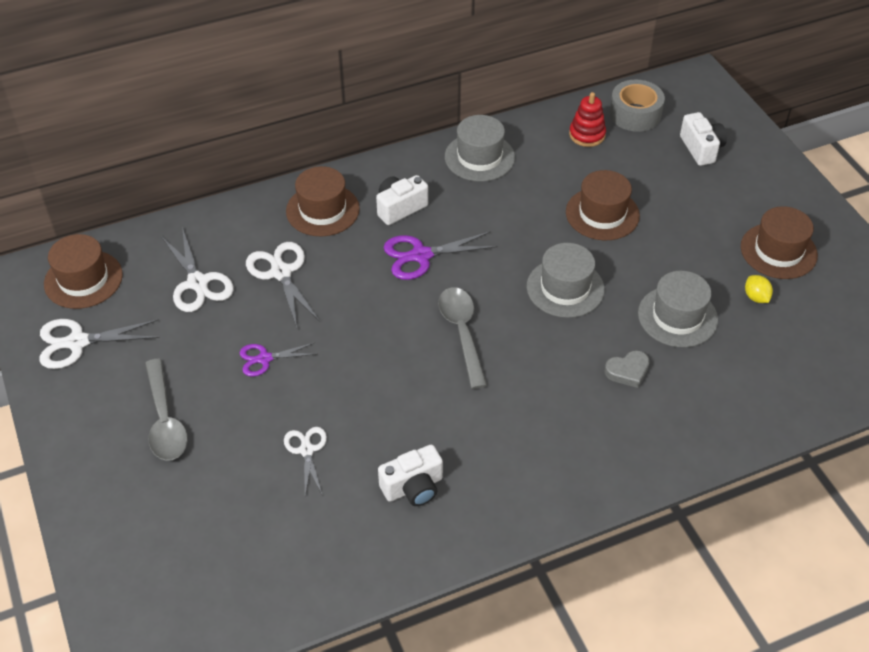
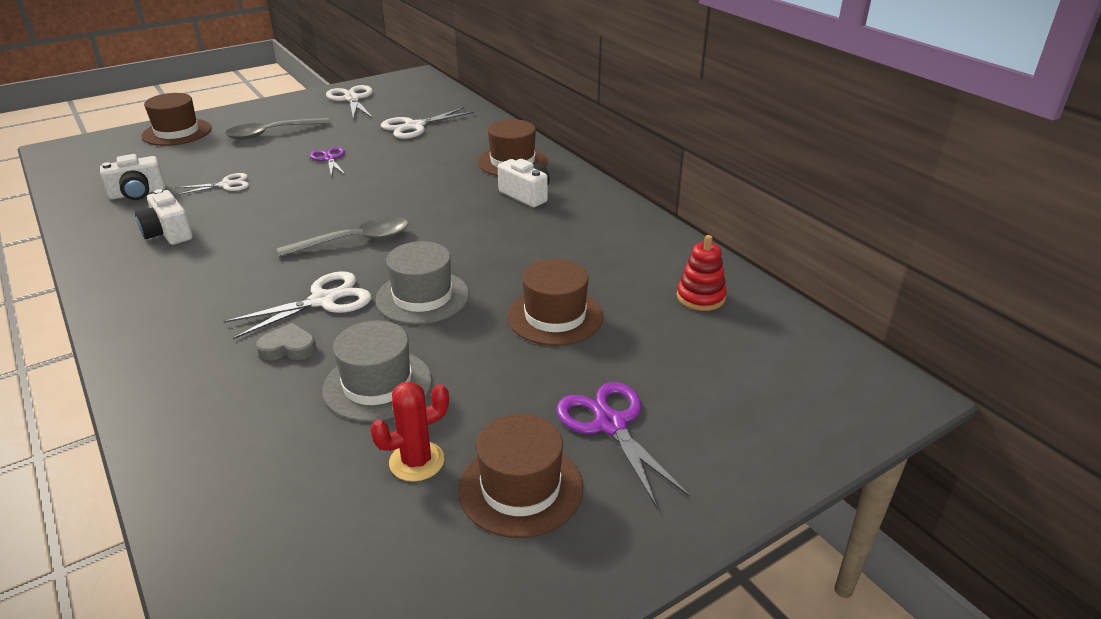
camera: 80 degrees right, 15 degrees down
(83, 279) = (414, 92): brown hat -> brown hat (177, 132)
(281, 273) = (429, 154): white scissors -> white scissors (323, 300)
(421, 256) = (460, 211): purple scissors -> purple scissors (610, 424)
(479, 157) = (622, 230): grey hat -> none
(627, 371) = (288, 348): grey heart -> grey heart turned 120 degrees clockwise
(635, 114) = (767, 334): grey tape -> none
(701, 149) = (726, 399): white camera -> white camera (138, 193)
(756, 297) = (417, 461): yellow lemon -> red cactus

